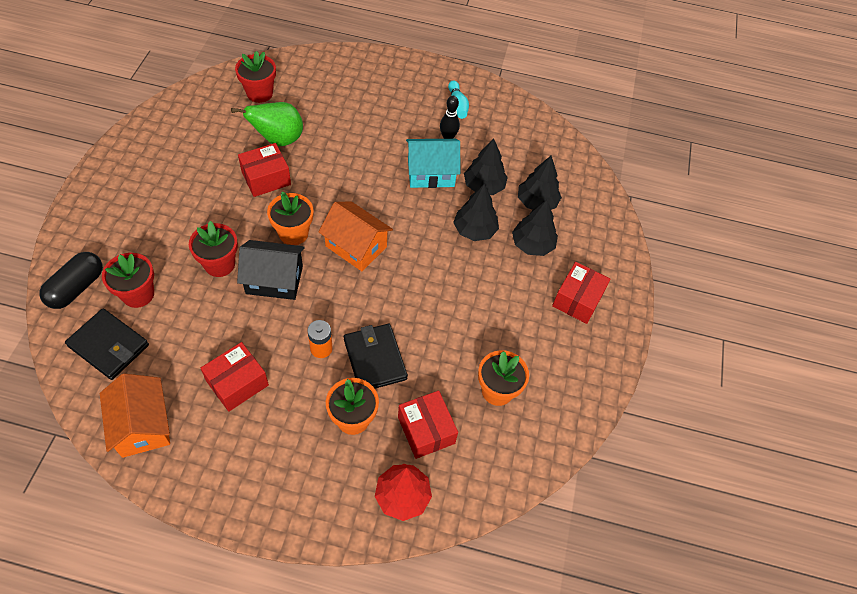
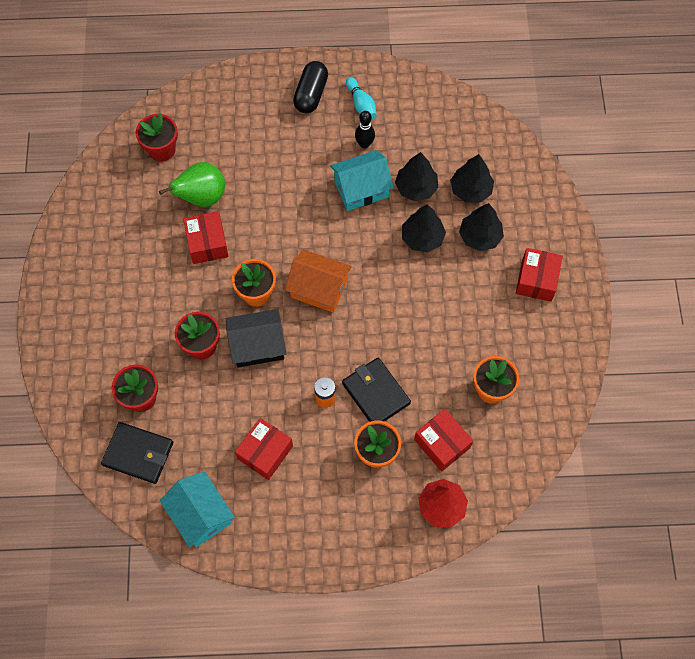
camera: 10 degrees left, 10 degrees up
(76, 288) = (83, 409): black capsule -> black capsule (311, 94)
(142, 425) = (201, 514): orange house -> turquoise house
(266, 178) = (207, 243): red box -> red box turned 60 degrees counterclockwise

